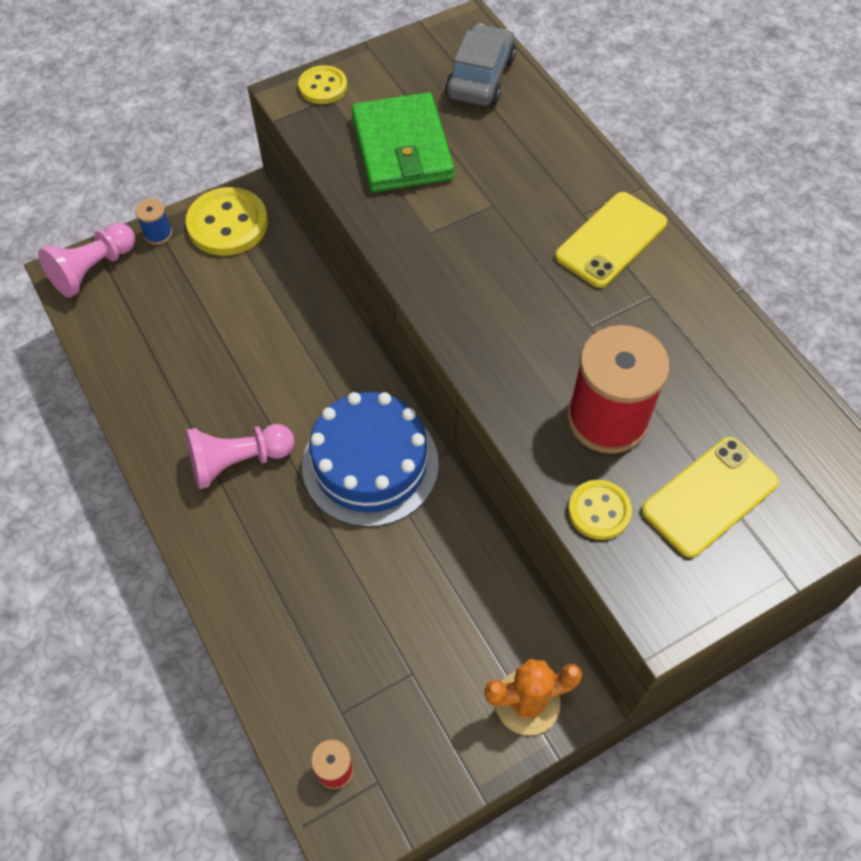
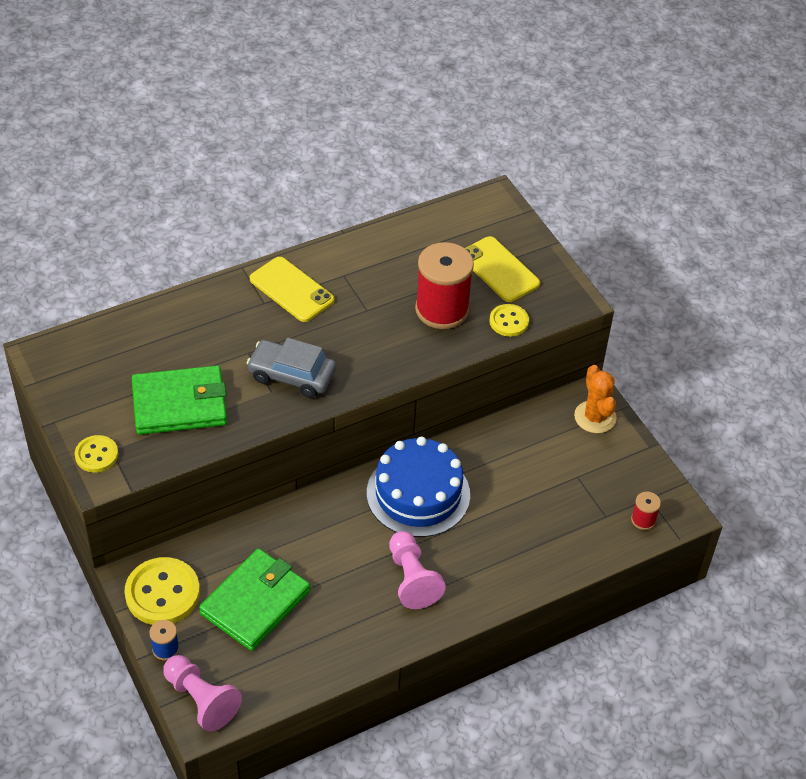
camera: 90 degrees left, 10 degrees down
(212, 306) = (255, 602): none -> green wallet
(480, 77) = (107, 349): grey car -> grey car (292, 375)

